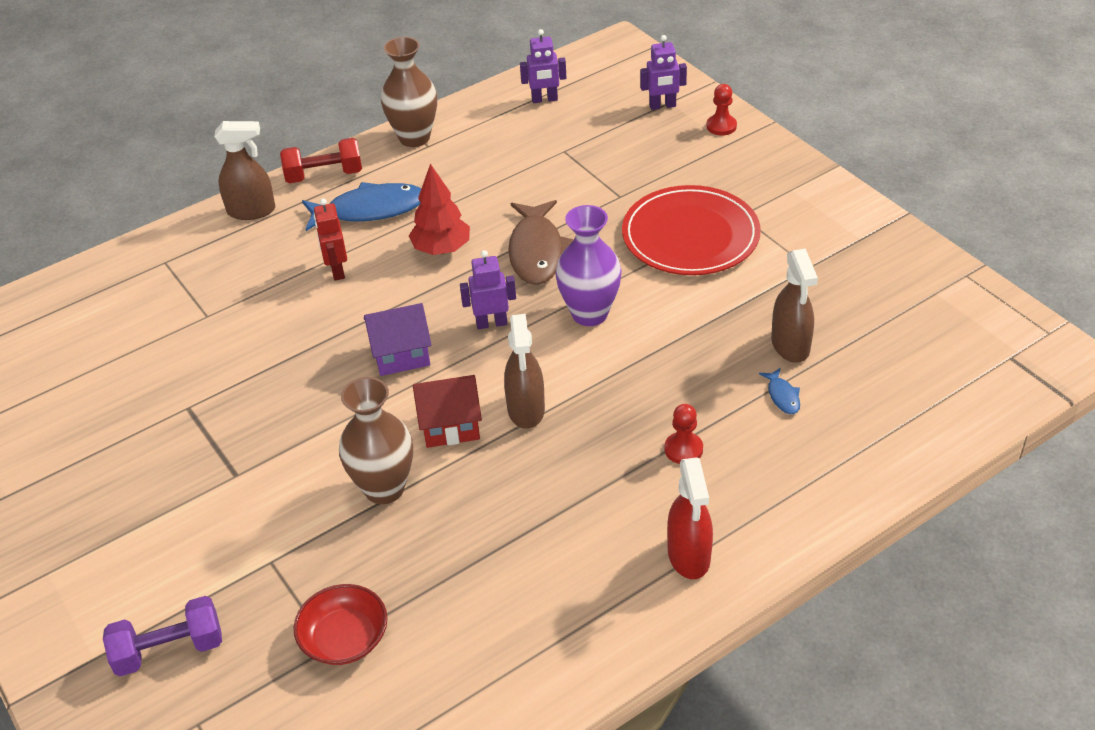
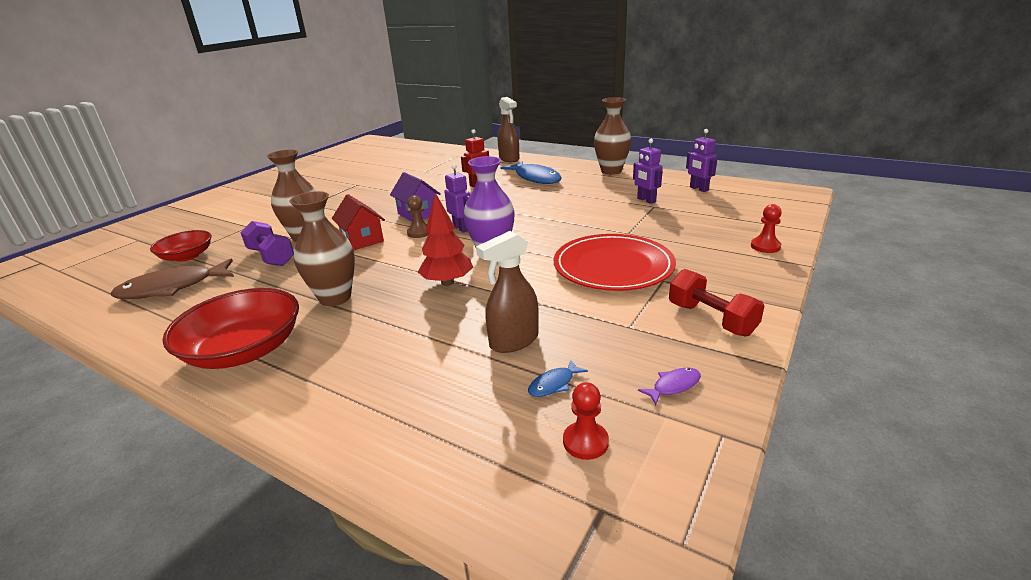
camera: 65 degrees right, 15 degrees down
(169, 650) = (189, 222): purple dumbbell -> purple dumbbell (271, 257)
(324, 175) = (553, 163): red dumbbell -> red dumbbell (711, 319)
(441, 249) = (518, 200): red tree -> red tree (447, 282)
(472, 365) = (419, 233): none -> brown pawn
(526, 410) = (385, 257): brown spray bottle -> none
(536, 251) = (541, 223): brown fish -> brown fish (172, 288)
(611, 469) = (335, 298): none -> brown vase
(662, 106) = (753, 221): purple robot -> purple robot (646, 200)
(683, 449) = (363, 321): red pawn -> red pawn (585, 442)
(689, 556) = (244, 350): red spray bottle -> red bowl
(782, 396) = (445, 352): blue fish -> blue fish (554, 384)
(903, 275) = (673, 386): none -> purple fish

